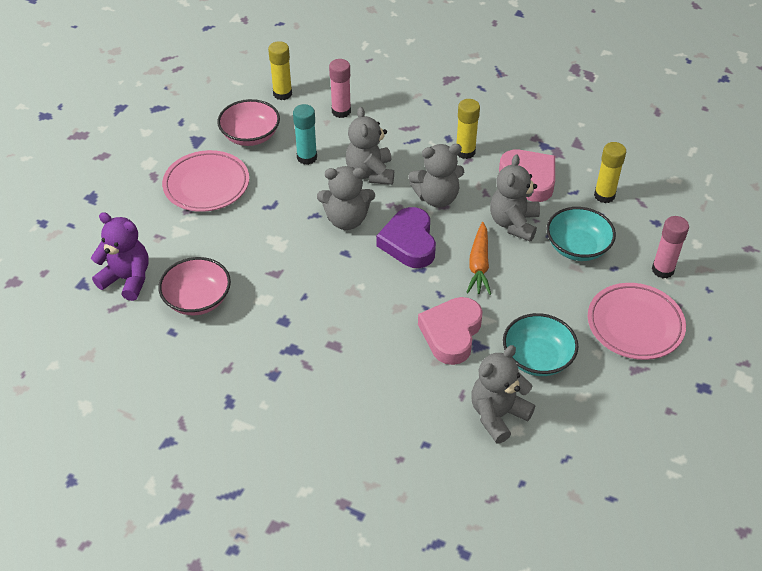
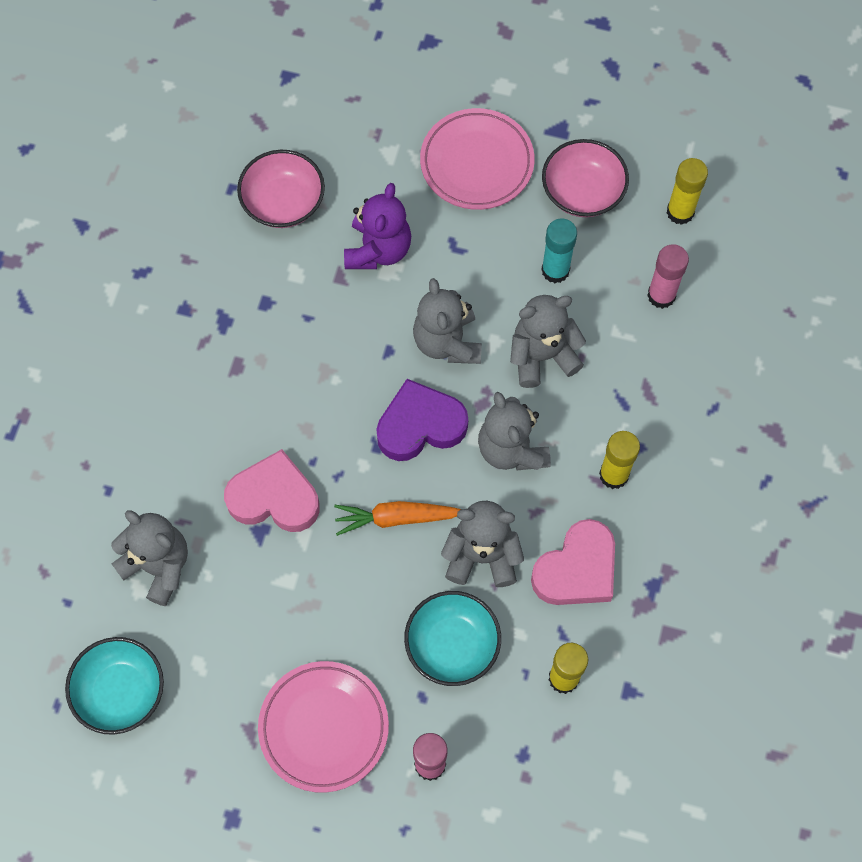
camera: 80 degrees right, 20 degrees up
(127, 279) = (302, 120): purple teddy bear -> purple teddy bear (378, 249)
(537, 358) = (250, 606): turquoise bowl -> turquoise bowl (120, 691)

